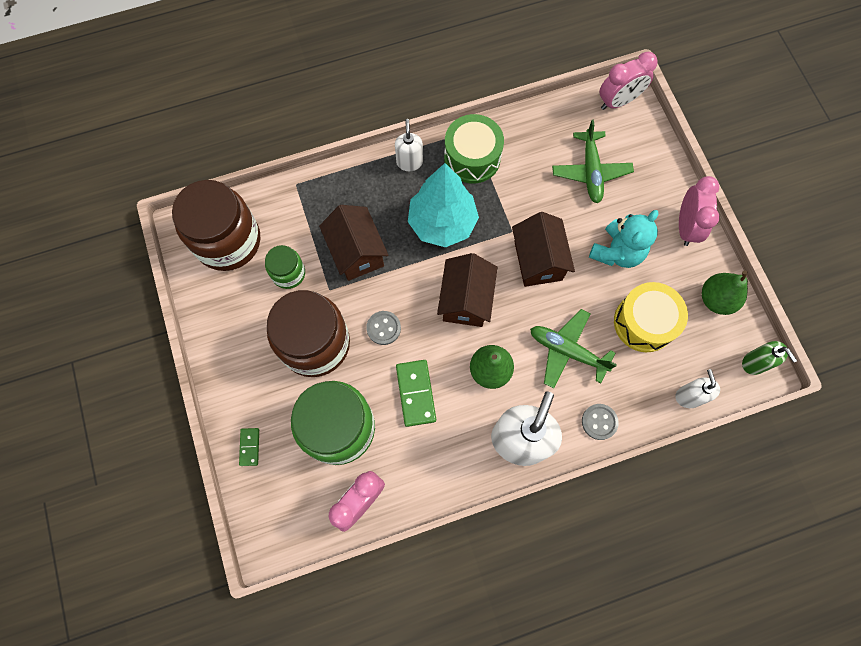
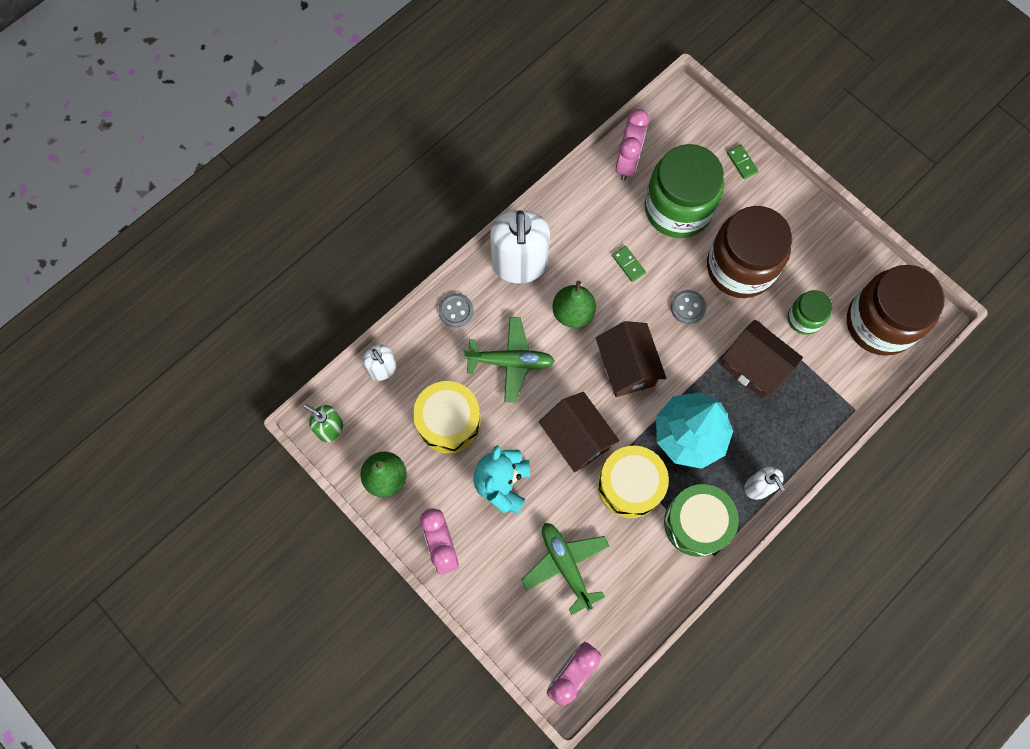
camera: 155 degrees right, 0 degrees up
(415, 393) = (628, 264): green domino -> green domino, size x0.57
(511, 206) = (630, 485): none -> yellow drum

